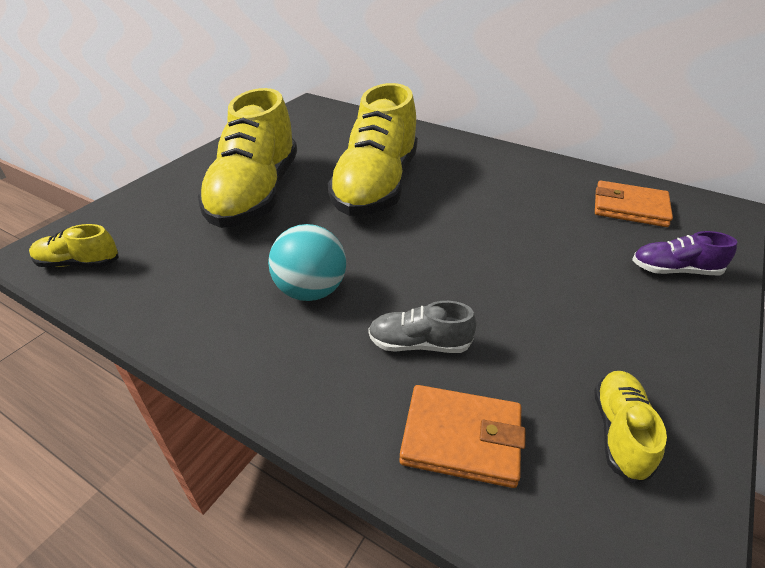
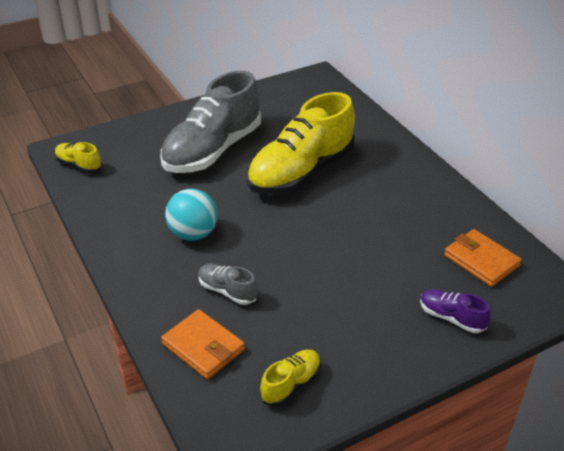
camera: 30 degrees right, 0 degrees up
(256, 194) = (212, 150): yellow shoe -> grey shoe

